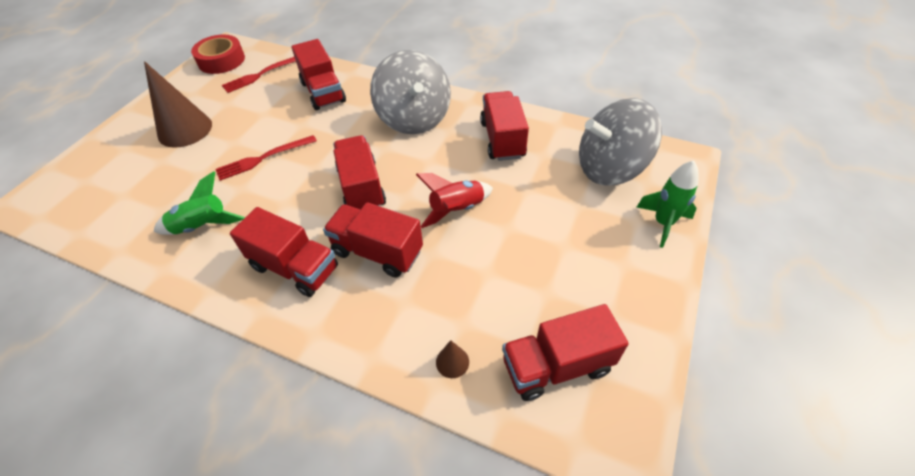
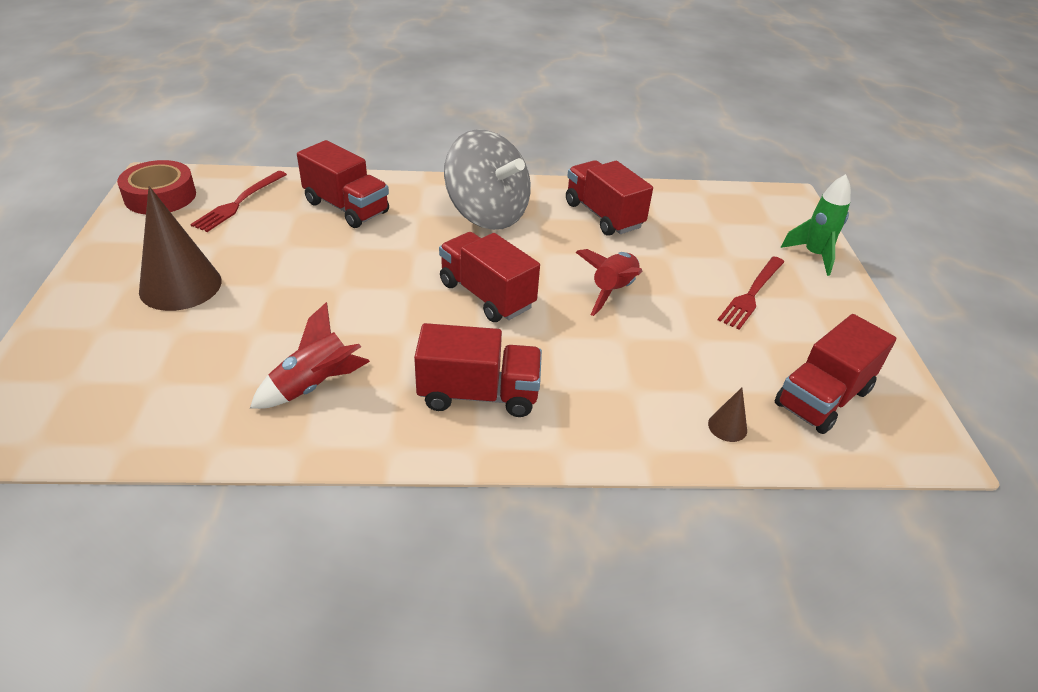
camera: 30 degrees left, 10 degrees down
(203, 226) = (315, 386): green rocket -> red rocket
(264, 158) = (331, 293): red fork -> red fork (752, 294)
(377, 252) = (561, 352): red truck -> none
(610, 168) = (730, 219): grey spinning top -> none

